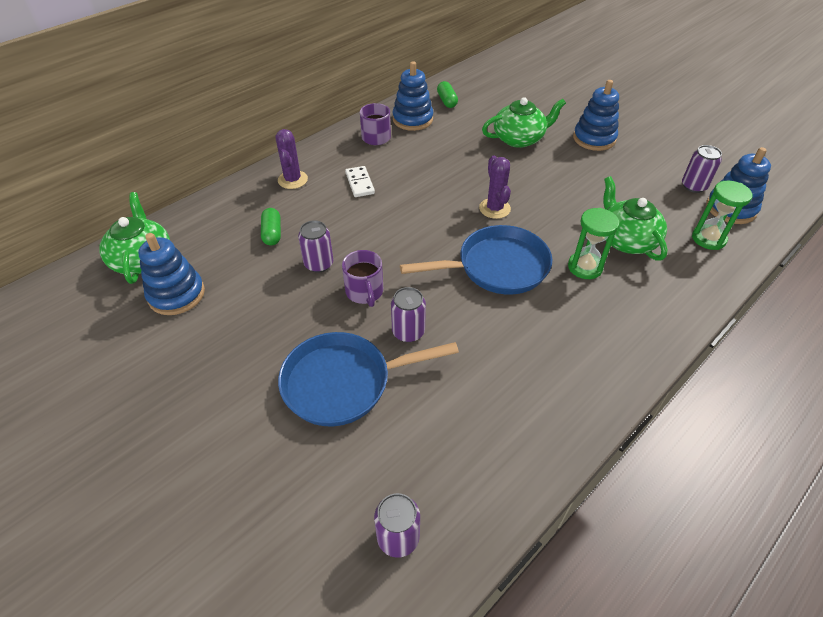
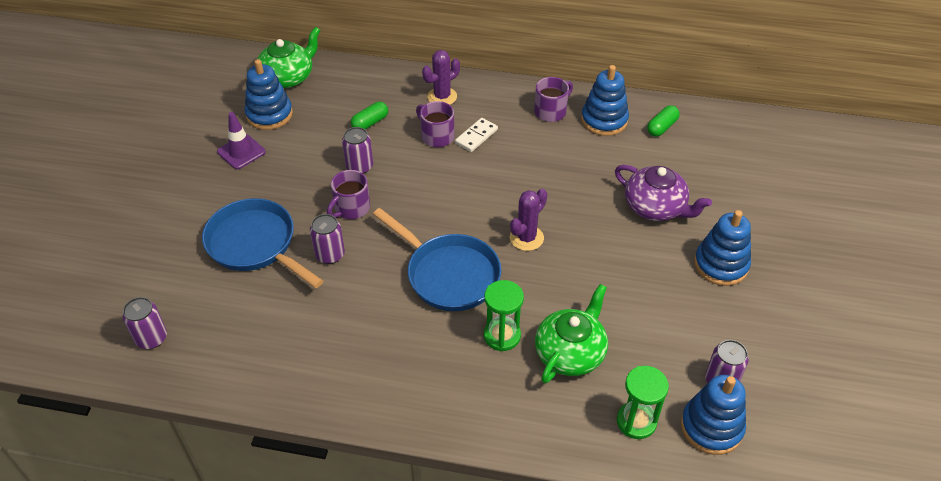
camera: 55 degrees right, 0 degrees up
(203, 339) = (241, 152): none -> purple traffic cone
(335, 203) = (436, 136): none -> purple mug
(519, 139) = (655, 207): green teapot -> purple teapot

